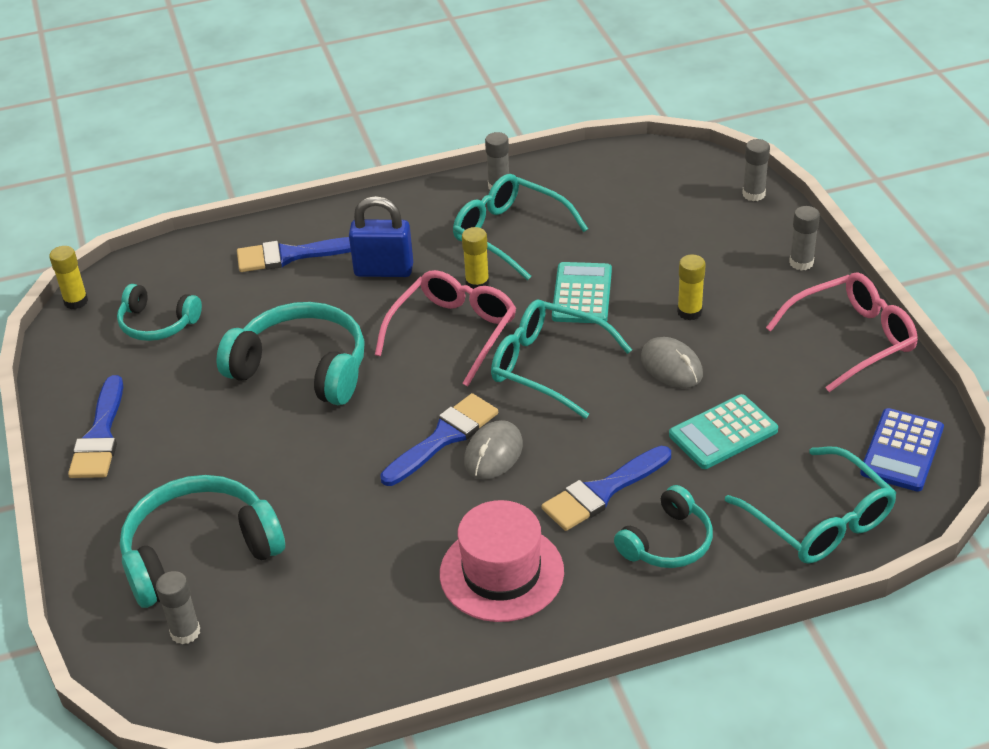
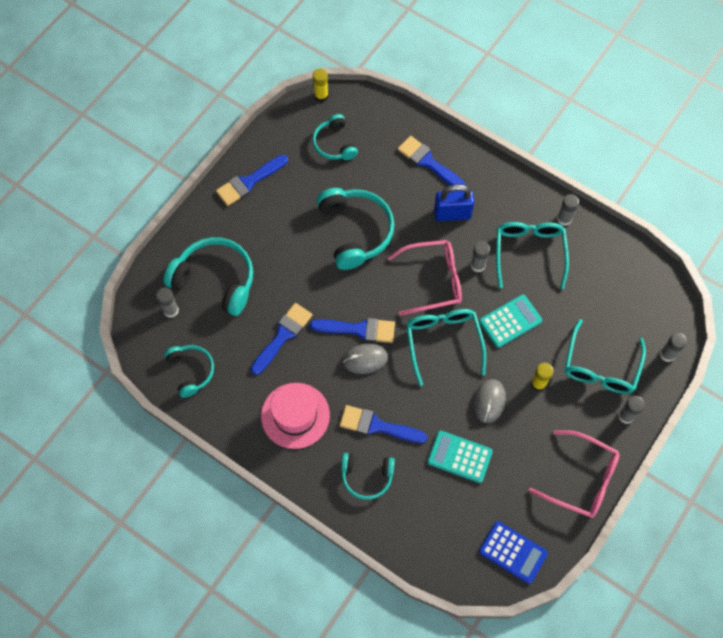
camera: 50 degrees right, 25 degrees up
(308, 660) = (191, 371): none -> turquoise headphones
(367, 521) = (283, 336): none -> blue brush
(384, 270) = (452, 214): blue padlock -> blue padlock turned 60 degrees counterclockwise
(477, 283) = (478, 265): yellow glue stick -> grey glue stick
(819, 520) = (433, 539): turquoise glasses -> turquoise glasses (600, 366)
(902, 451) = (513, 552): blue calculator -> blue calculator turned 135 degrees counterclockwise

